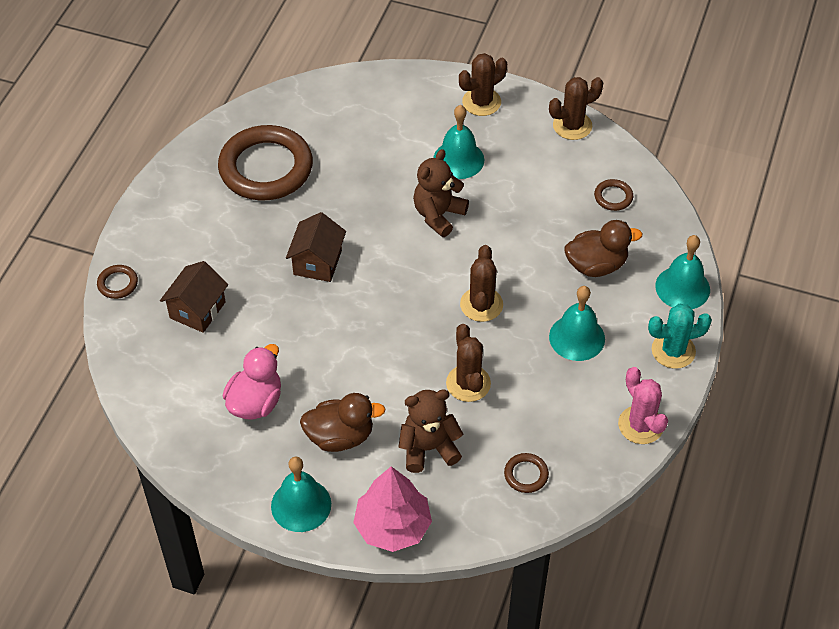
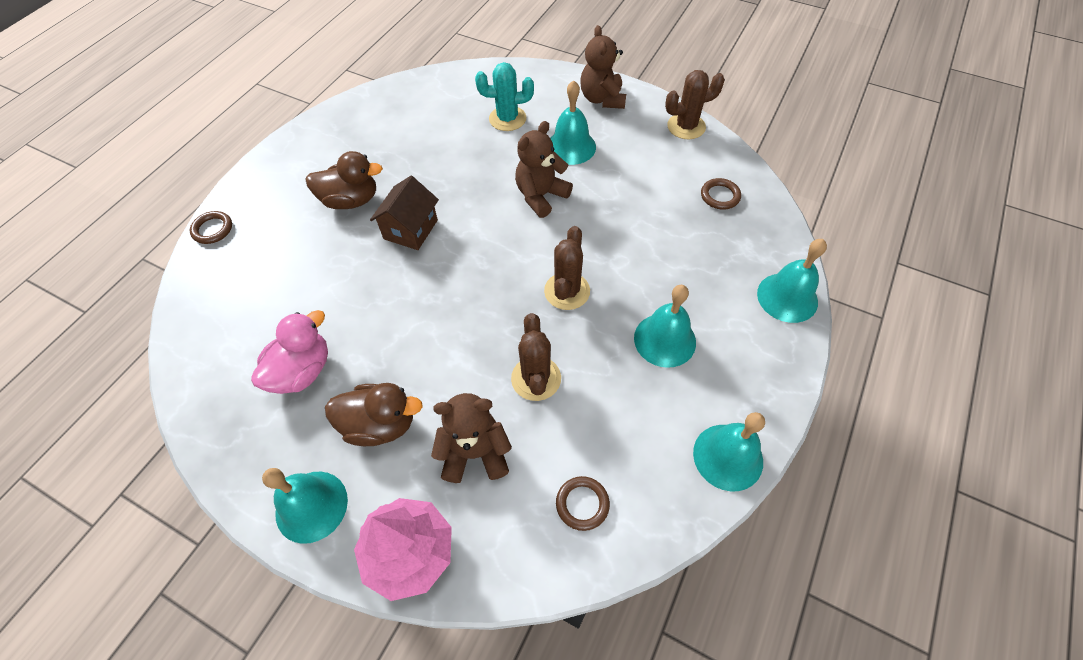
camera: 10 degrees right, 5 degrees up
(197, 310) = (278, 264): brown house -> none
(266, 168) = (388, 137): brown ring -> none
(481, 102) = (602, 99): brown cactus -> brown teddy bear
(596, 265) = (695, 263): brown duck -> brown duck (351, 200)
(640, 425) = (728, 457): pink cactus -> turquoise bell
(673, 351) = (772, 368): turquoise cactus -> turquoise cactus (507, 119)

